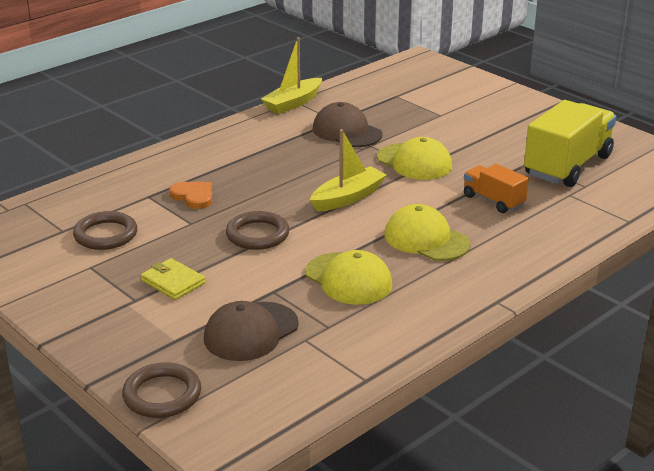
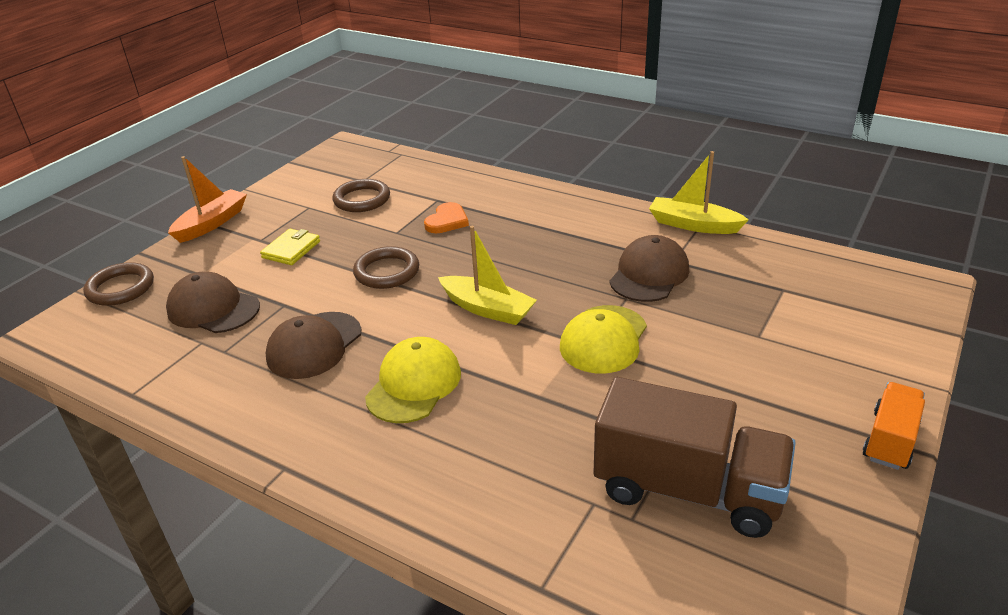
camera: 75 degrees right, 5 degrees up
(65, 331) = (212, 223): none -> orange boat
(348, 279) = (314, 345): yellow cap -> brown cap
(493, 201) = (535, 426): orange truck -> orange truck (890, 440)
(567, 166) = (687, 490): yellow truck -> brown truck

